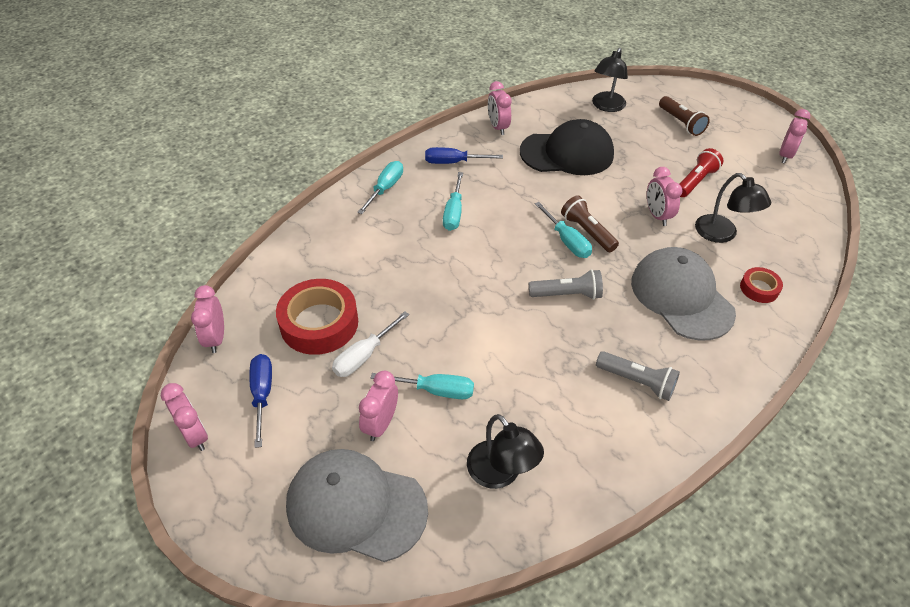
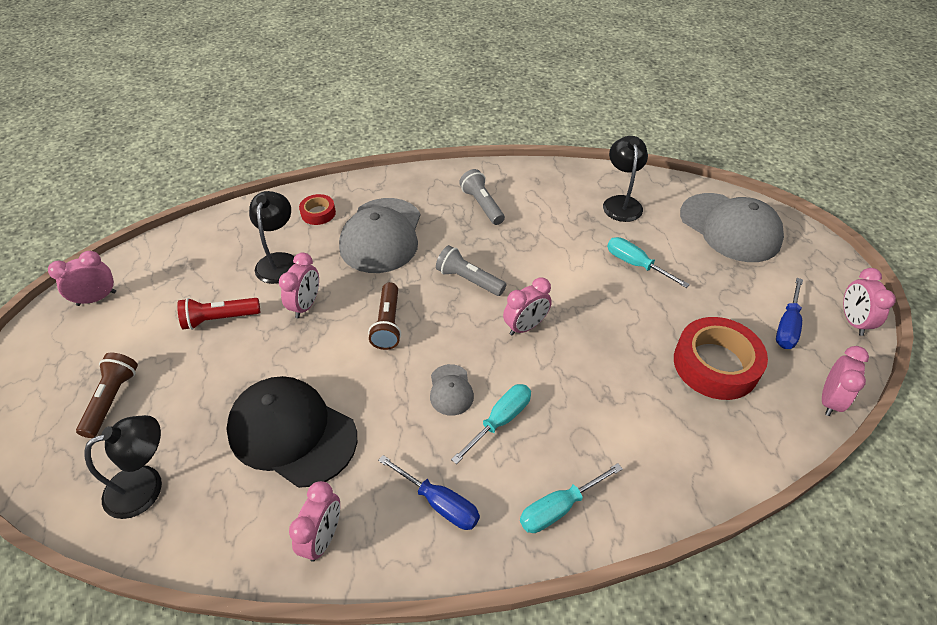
camera: 145 degrees left, 0 degrees up
(364, 355) = (682, 315): white screwdriver -> none
(381, 424) = (691, 263): pink clock -> pink clock (525, 326)
(501, 214) = (451, 390): none -> grey cap
(566, 241) = (417, 325): turquoise screwdriver -> none

